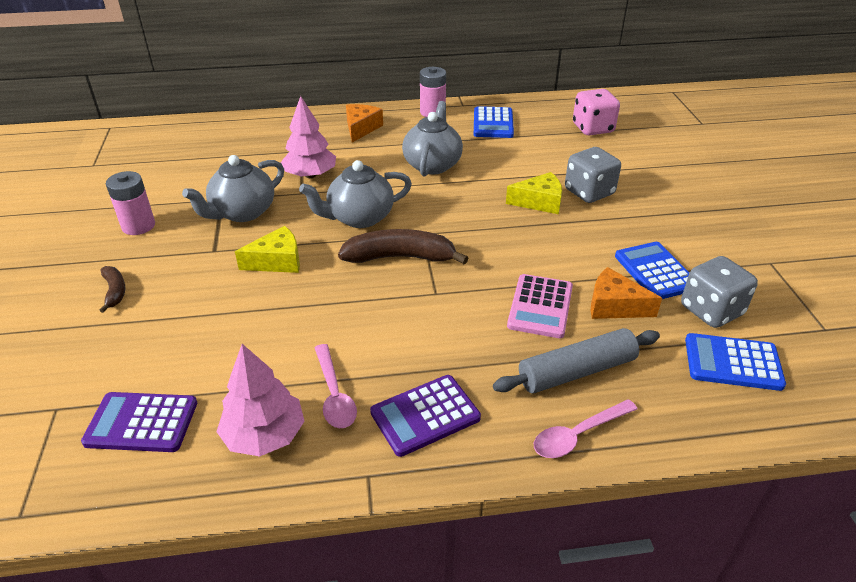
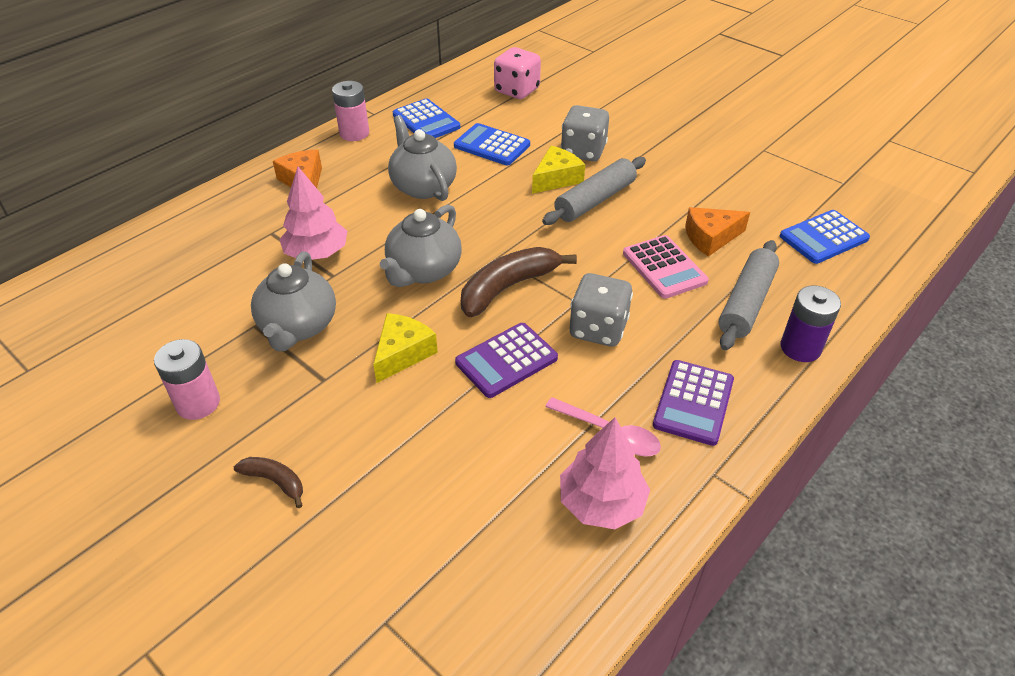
camera: 40 degrees left, 5 degrees up
(141, 423) = (486, 571): purple calculator -> purple calculator (506, 360)
(550, 231) = (595, 200): none -> grey rolling pin
(578, 435) = (800, 348): pink spoon -> purple battery
(655, 271) = (704, 195): blue calculator -> blue calculator (492, 145)
(711, 311) = (770, 206): grey dice -> grey dice (598, 329)

